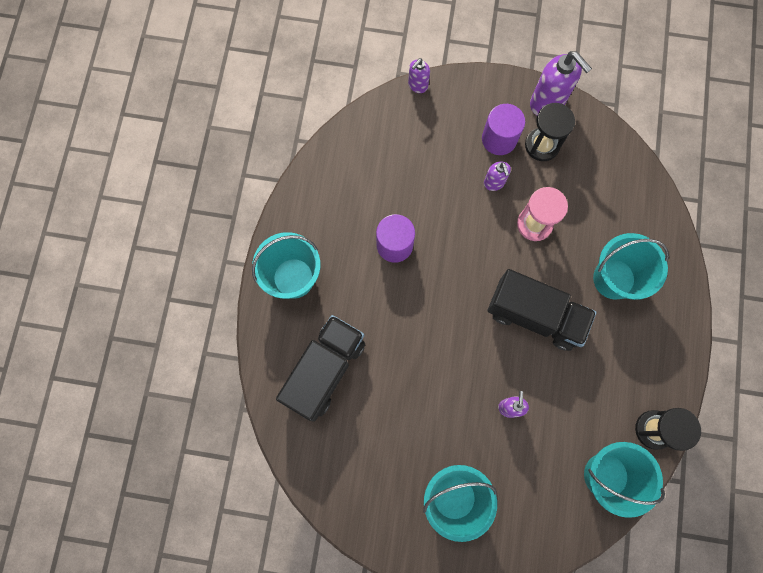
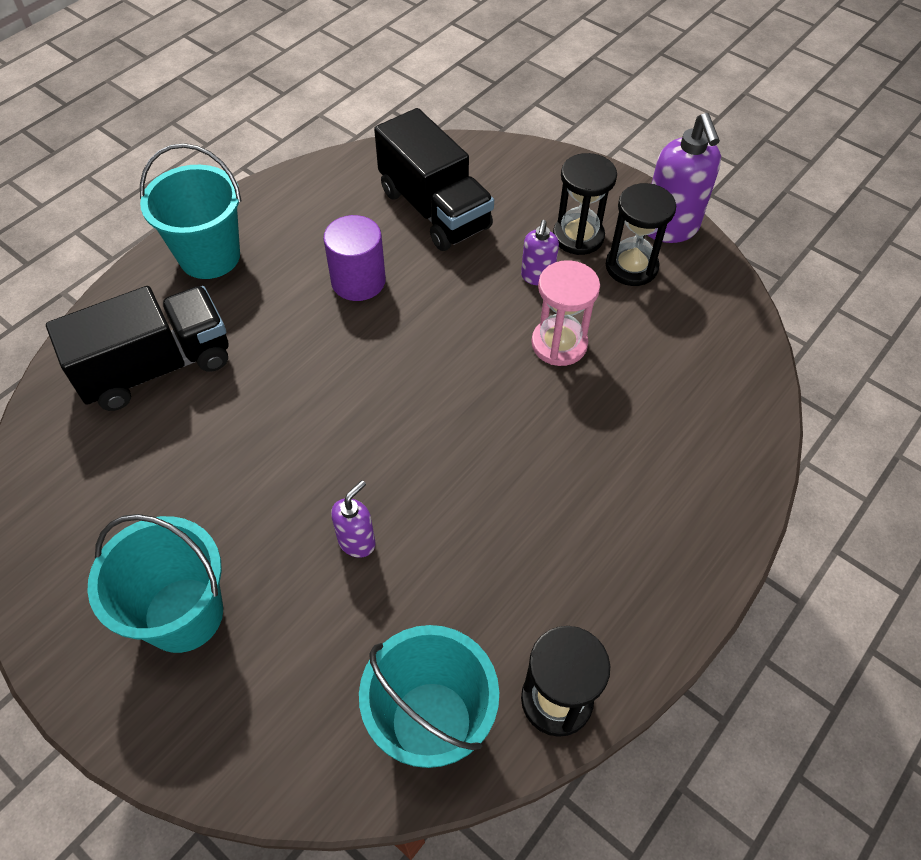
camera: 30 degrees right, 20 degrees down
(417, 85) = (515, 146): purple soap dispenser -> none
(499, 139) = (578, 236): purple cylinder -> black hourglass
(535, 315) = (481, 447): black truck -> black truck (434, 209)
(614, 279) = (630, 461): turquoise bucket -> none

